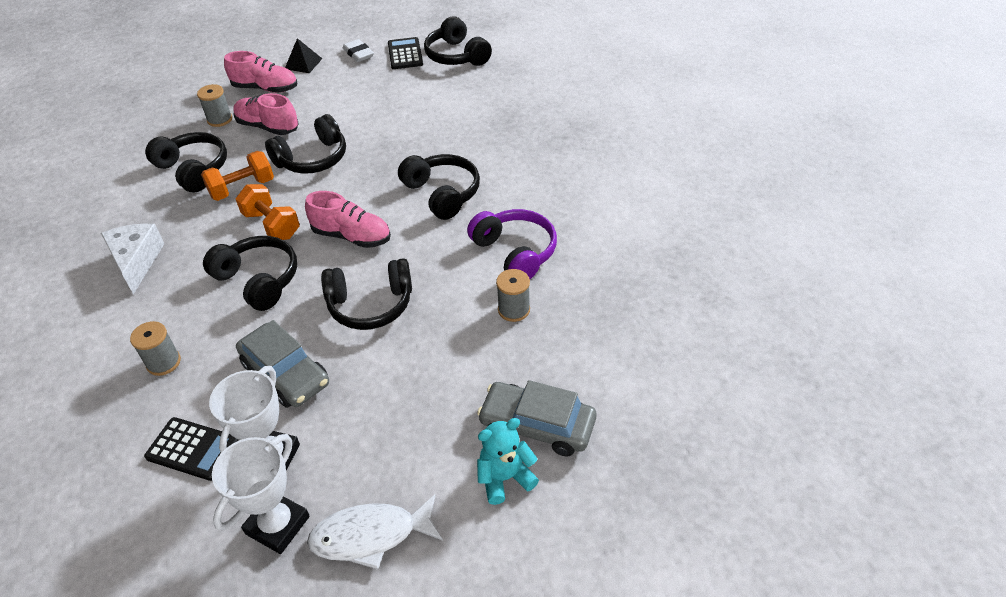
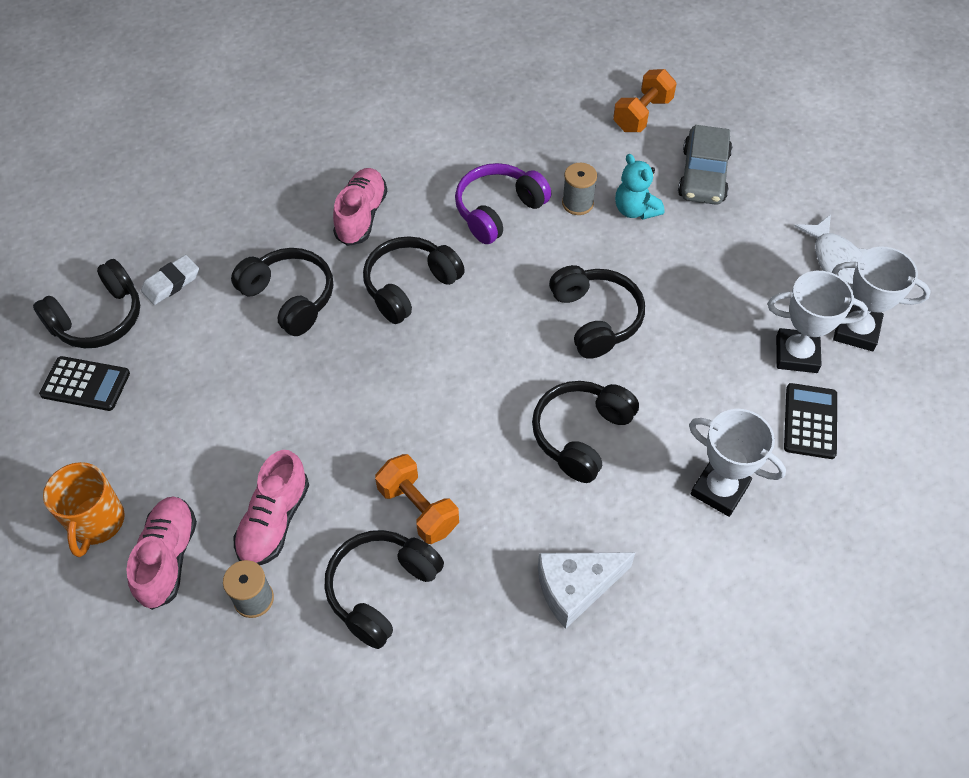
camera: 100 degrees left, 10 degrees up
(163, 362) = (719, 489): grey spool -> white trophy
(272, 225) = (486, 450): orange dumbbell -> orange dumbbell (642, 114)
(286, 373) = (702, 370): grey car -> none
(303, 63) = (96, 522): black pyramid -> orange mug
(313, 159) = (349, 440): black headphones -> black headphones (290, 298)
(352, 236) = (494, 360): pink shoe -> pink shoe (361, 216)
(358, 54) = (76, 448): white eraser -> white eraser (171, 283)
(405, 54) = (85, 384): black calculator -> black calculator turned 150 degrees counterclockwise
(505, 478) = (759, 190): turquoise teddy bear -> turquoise teddy bear (635, 210)

